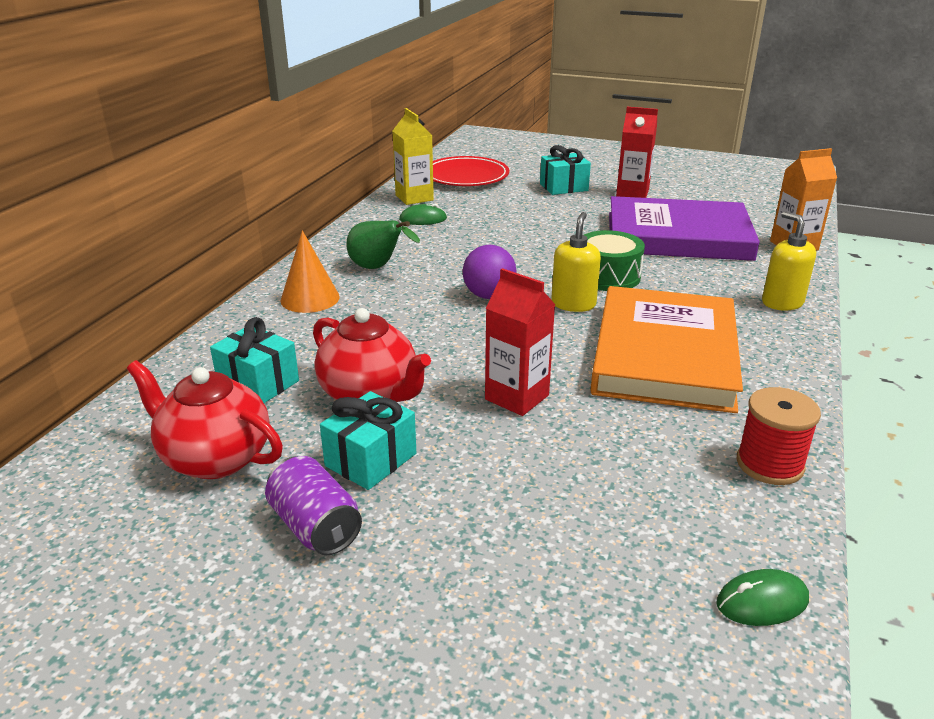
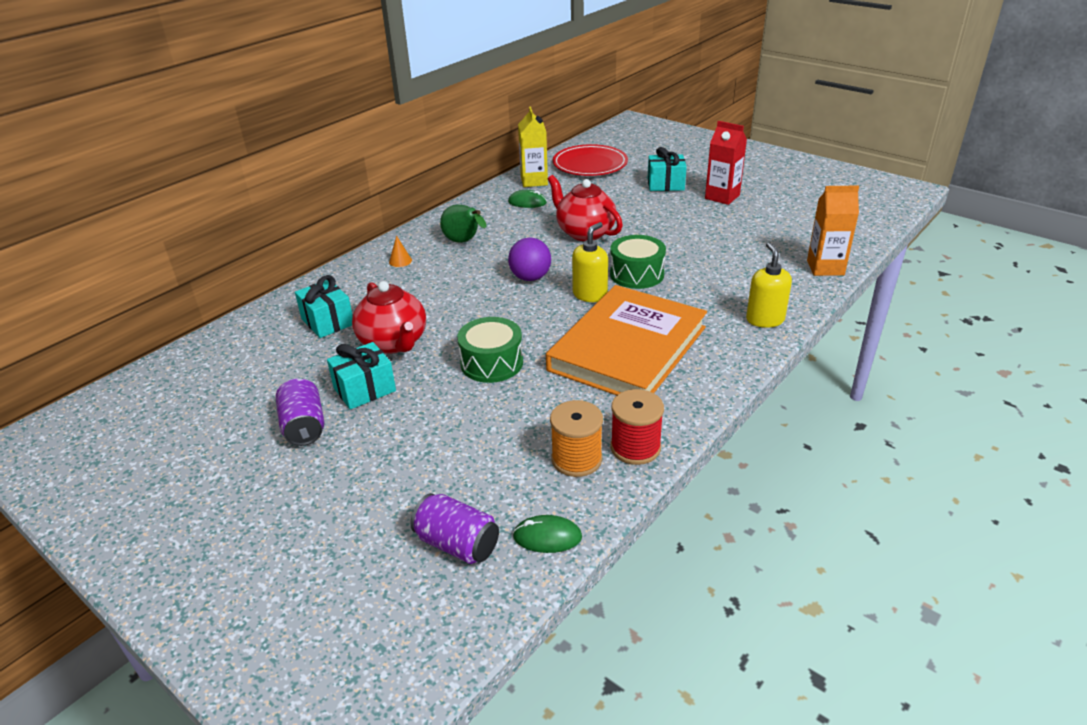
camera: 20 degrees right, 5 degrees up
(215, 458) = (272, 369): red teapot -> red teapot (584, 232)
(310, 298) = (400, 261): orange cone -> orange cone, size x0.51
(517, 397) = (491, 363): red carton -> green drum
(654, 642) = (457, 544): none -> purple can
(677, 236) = (727, 244): purple book -> none
(714, 493) = (576, 459): none -> orange spool

